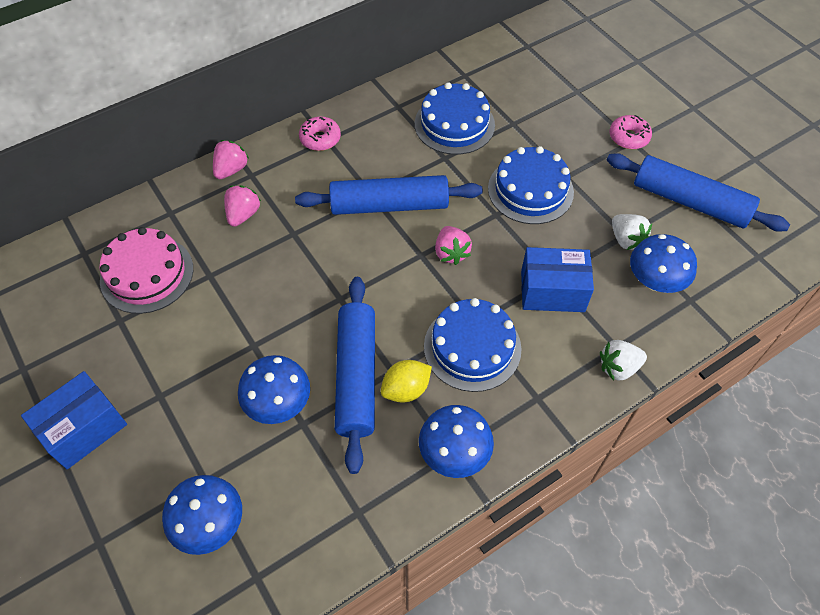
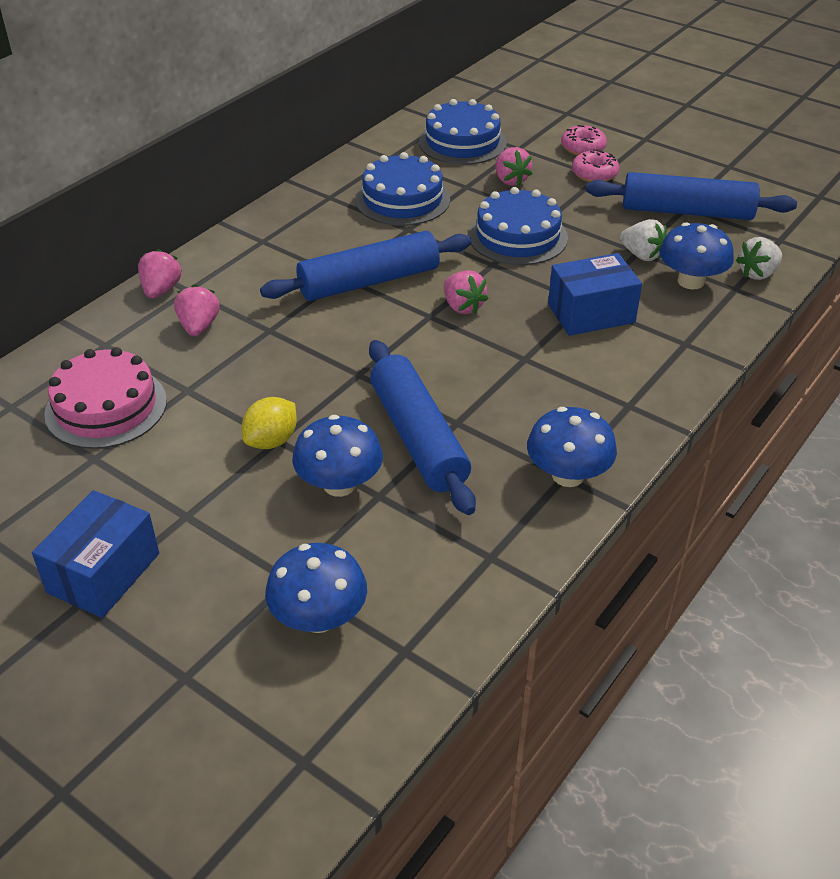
camera: 20 degrees left, 15 degrees down
(320, 139) = (255, 241): pink donut -> pink donut (583, 148)
(406, 389) = (481, 434): yellow lemon -> yellow lemon (271, 441)
(472, 347) = (533, 380): blue cake -> blue cake (462, 142)
(553, 126) = (510, 180): none -> pink strawberry
(618, 367) = (697, 359): white strawberry -> white strawberry (757, 273)

